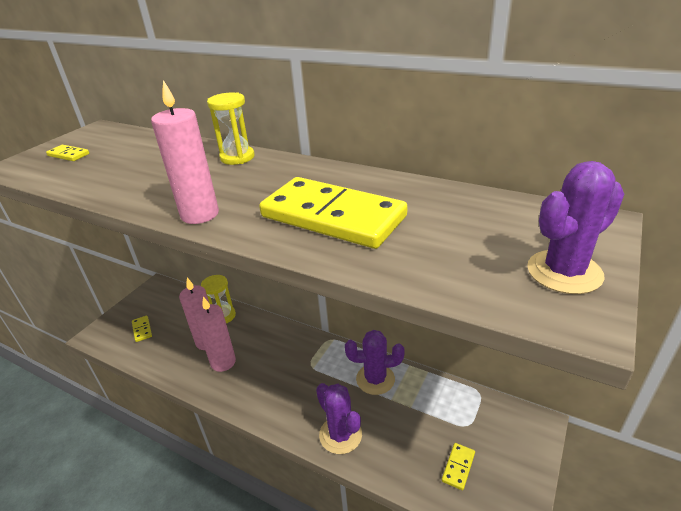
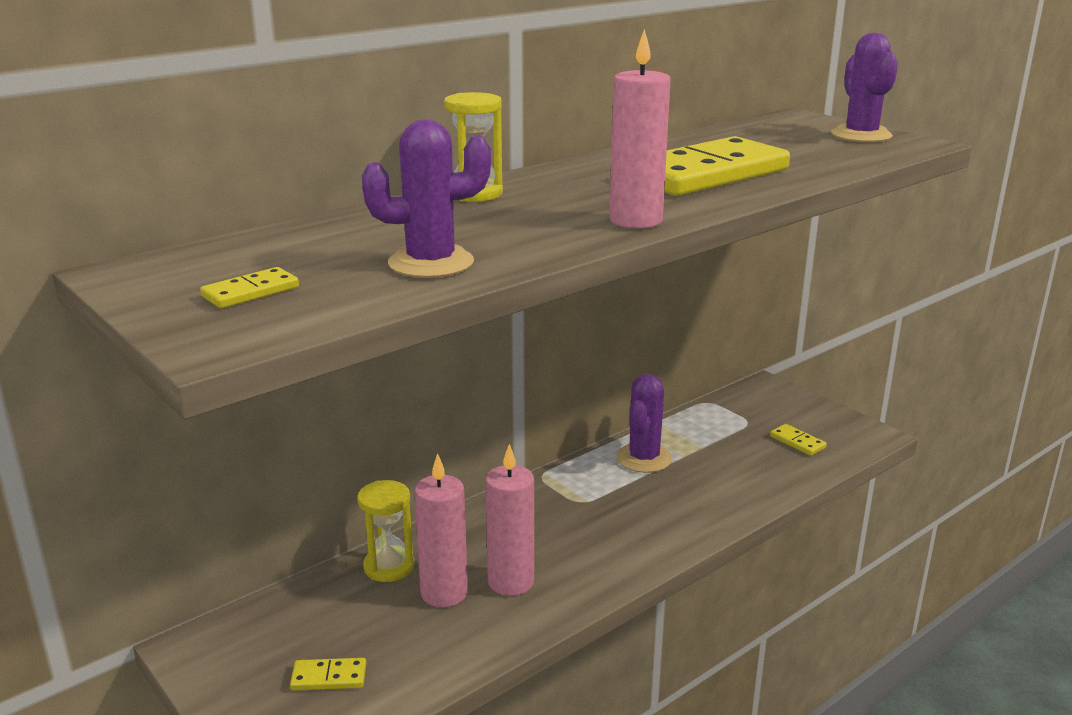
camera: 70 degrees left, 10 degrees down
(340, 435) = (718, 503): purple cactus -> purple cactus (431, 263)

